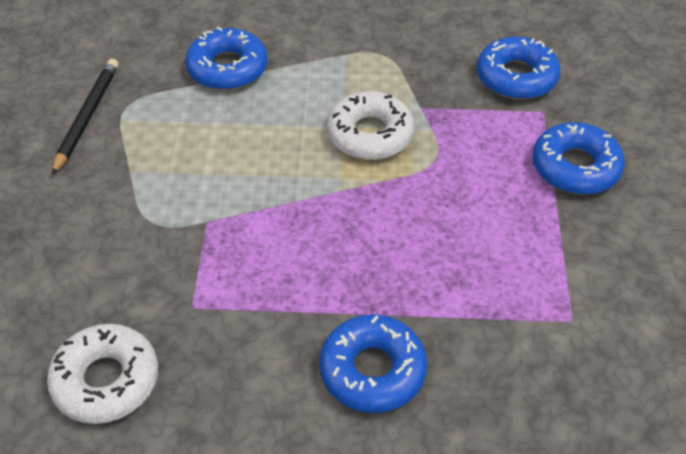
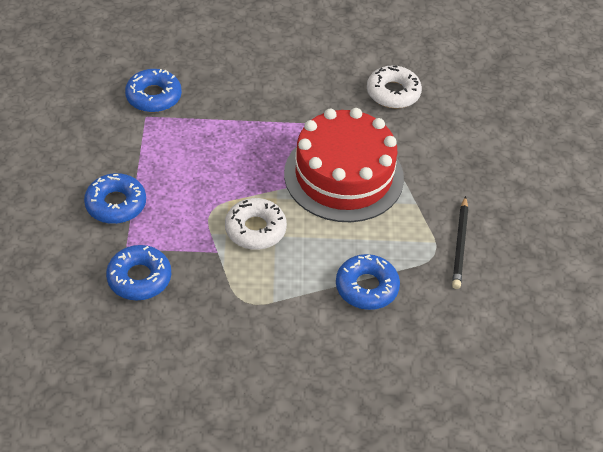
camera: 175 degrees right, 0 degrees up
(232, 213) = (343, 175): none -> red cake
(372, 370) = (257, 95): blue donut -> blue donut (153, 96)

